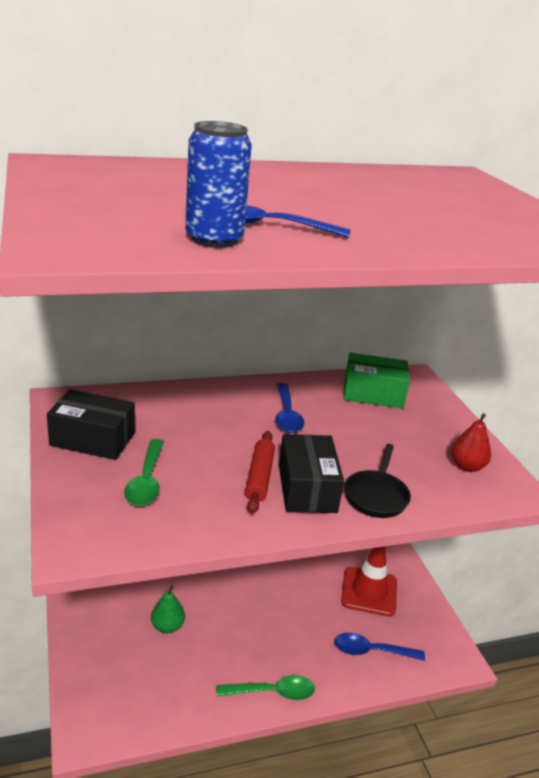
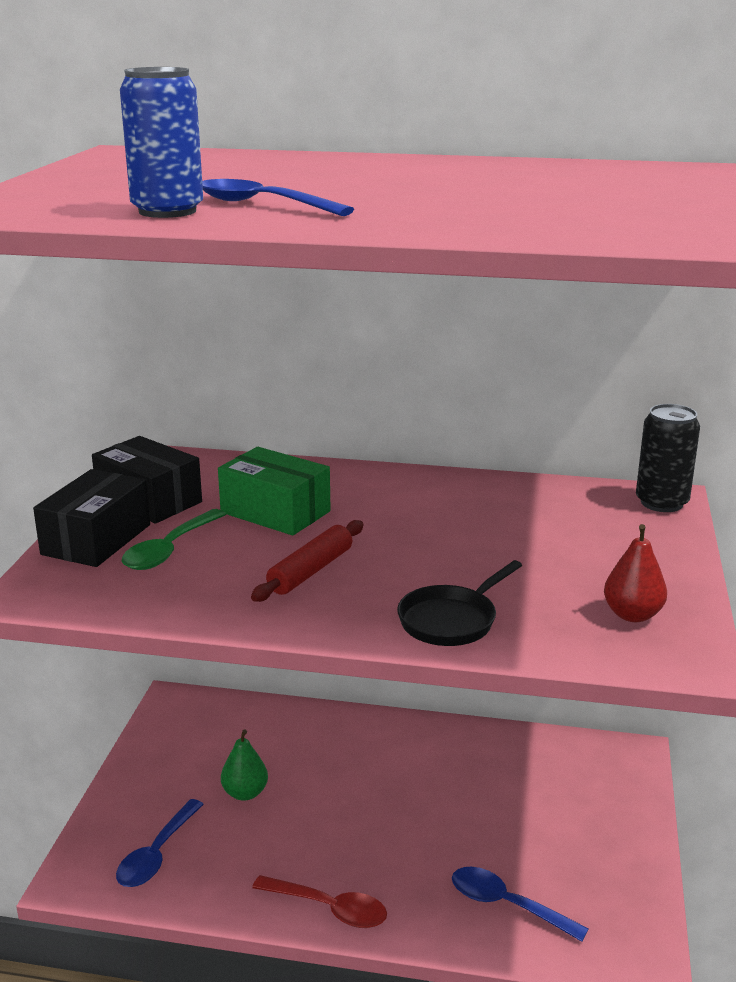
camera: 30 degrees right, 5 degrees down
(273, 692) = (329, 908): green spoon -> red spoon
(287, 415) = (416, 513): blue spoon -> blue spoon (157, 854)
(306, 488) = (361, 594): black box -> black box (96, 539)
(369, 591) = (556, 830): red traffic cone -> none
(373, 394) = (572, 508): green box -> green box (275, 512)
(416, 380) = (661, 503): none -> black can

